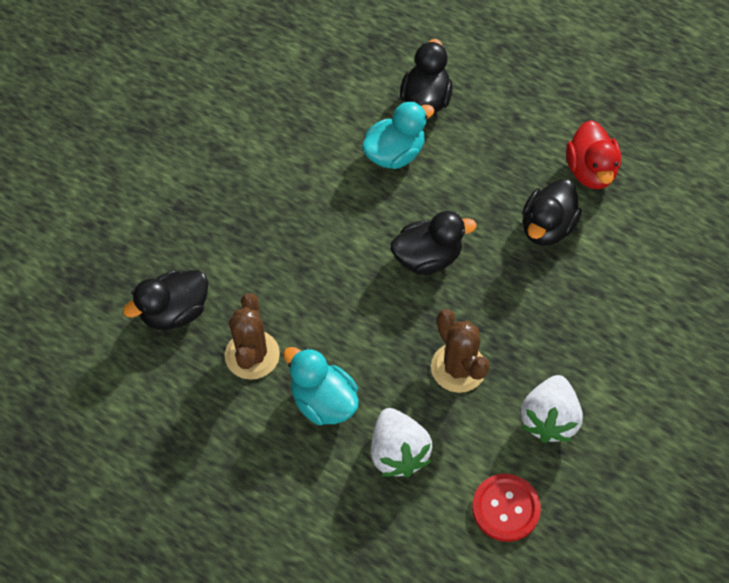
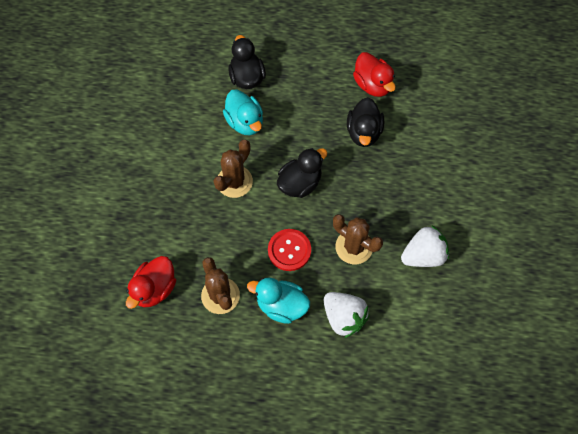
camera: 25 degrees left, 5 degrees up
(175, 312) = (154, 289): black duck -> red duck
(343, 222) = (234, 182): none -> brown cactus
(394, 154) = (245, 122): turquoise duck -> turquoise duck turned 120 degrees clockwise
(505, 508) = (425, 323): red button -> red button (289, 250)
(548, 419) = (423, 255): white strawberry -> white strawberry turned 105 degrees counterclockwise

